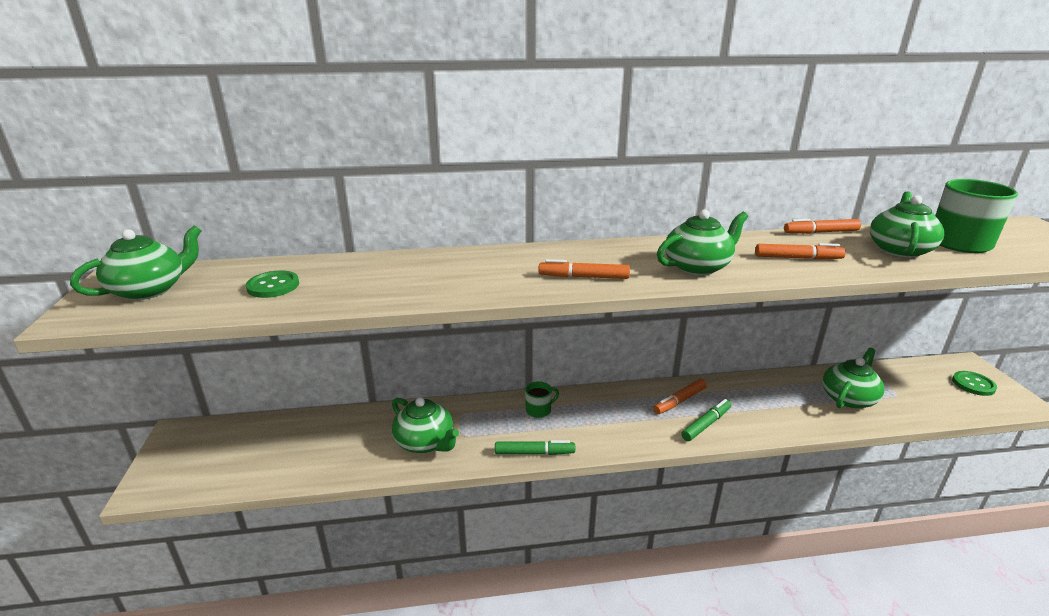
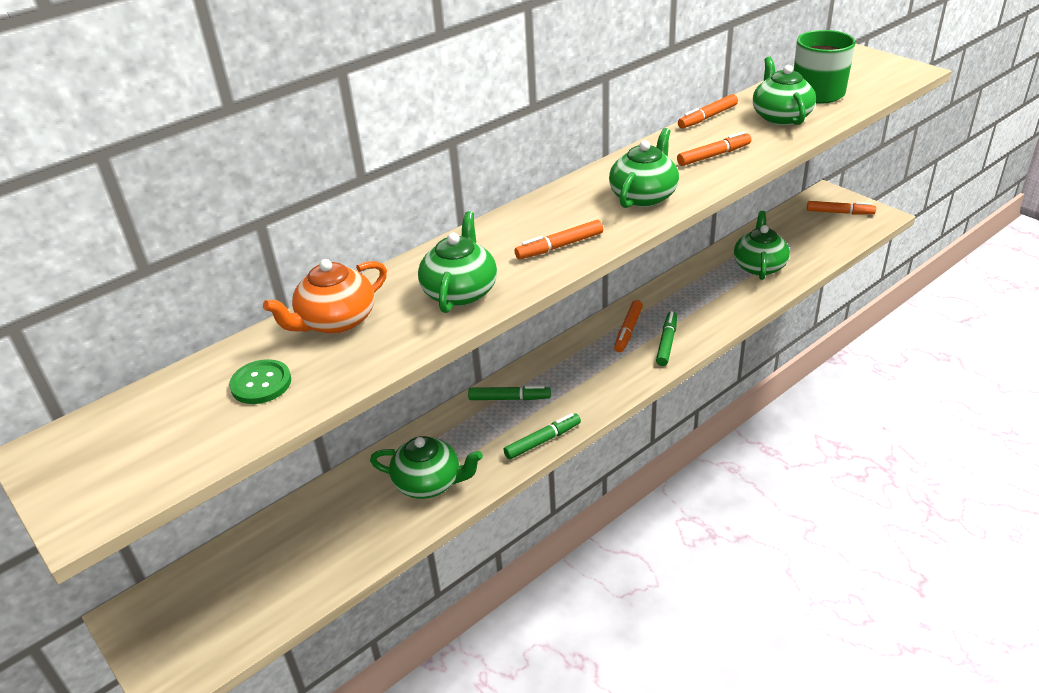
camera: 30 degrees left, 10 degrees up
(150, 289) = (118, 449): green teapot -> green teapot (460, 291)
(368, 268) = (335, 321): none -> orange teapot
(539, 410) = (509, 398): green mug -> green marker
(973, 384) = (840, 212): green button -> orange marker

